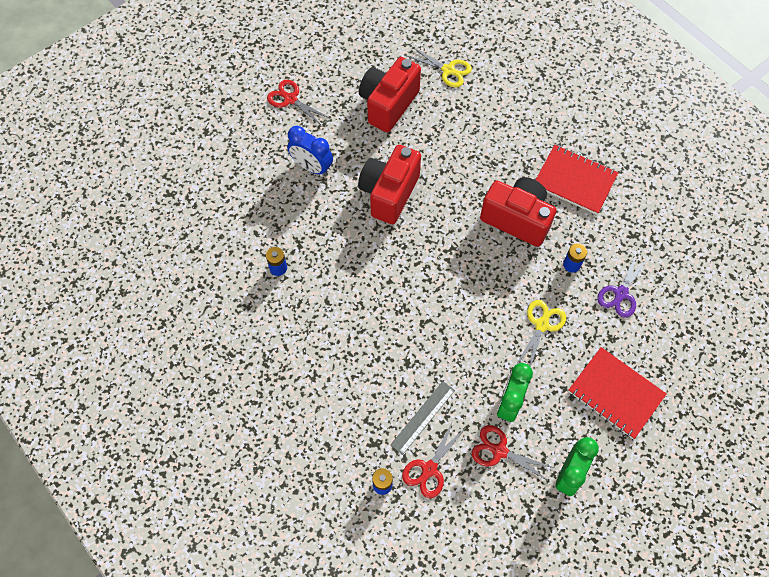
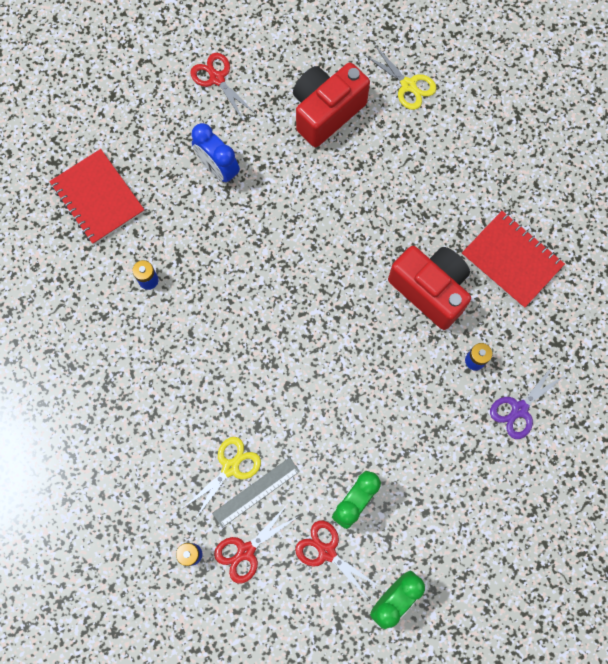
camera: 15 degrees right, 10 degrees up
(389, 193) = (295, 222): red camera -> none
(541, 325) = (418, 422): yellow scissors -> yellow scissors (230, 467)
(615, 393) = (474, 522): red notebook -> red notebook (98, 198)

